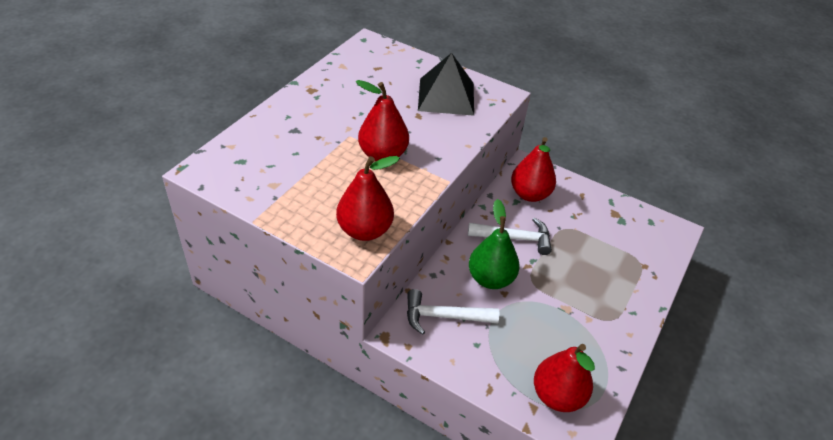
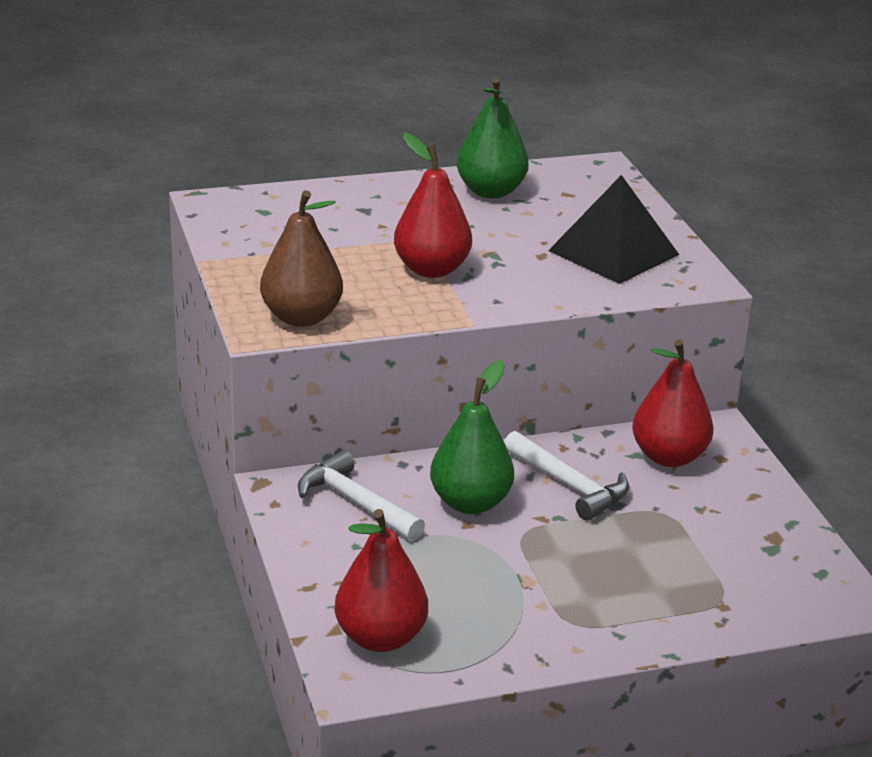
camera: 45 degrees right, 15 degrees down
(341, 84) = (491, 191): none -> green pear
(365, 230) = (301, 318): red pear -> brown pear

